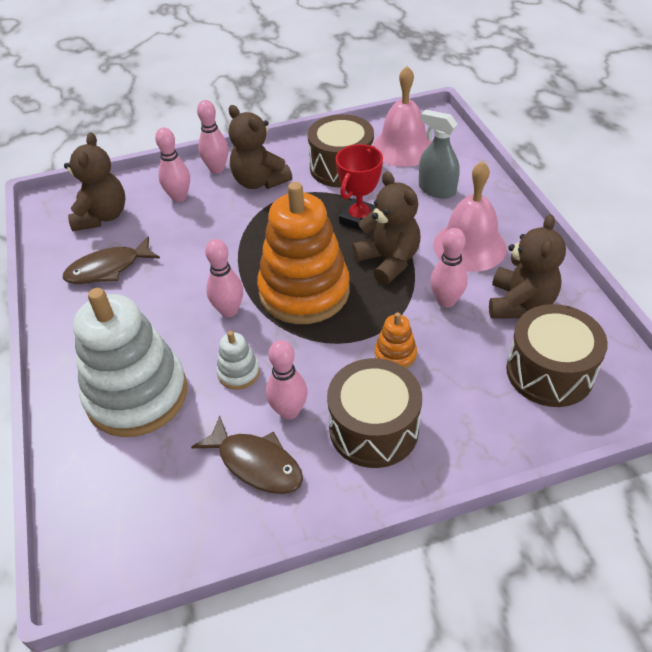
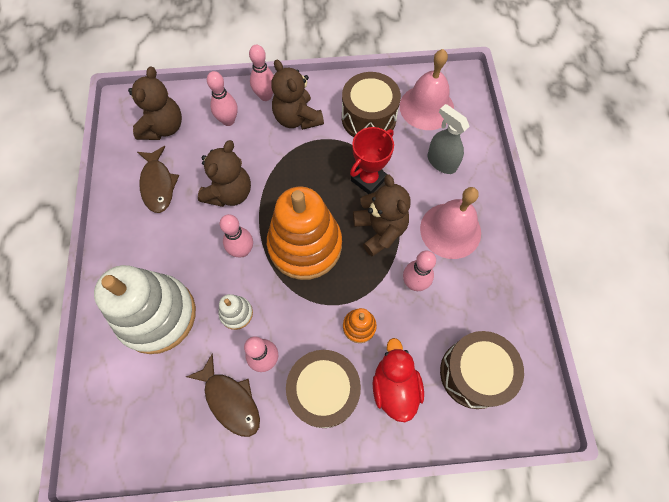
camera: 10 degrees right, 20 degrees up
(108, 269) = (158, 185): brown fish -> brown fish turned 90 degrees counterclockwise
(459, 405) = (394, 386): none -> red duck
(520, 303) = (472, 300): brown teddy bear -> brown teddy bear (229, 193)

